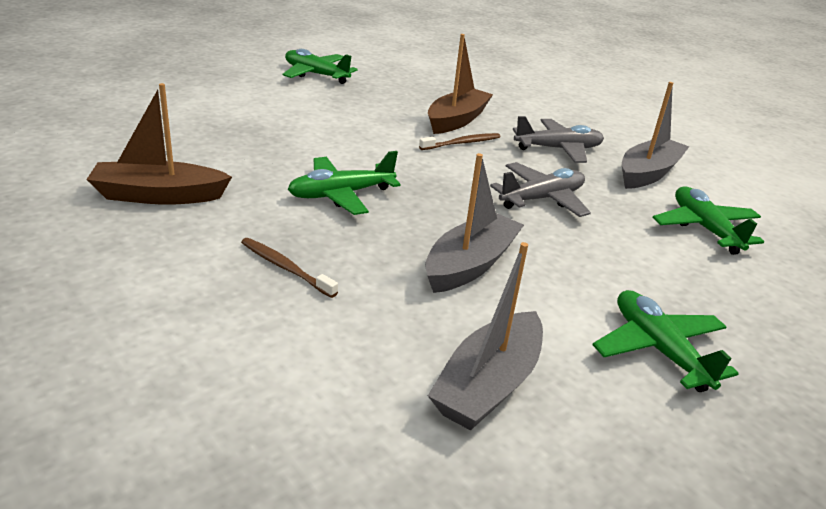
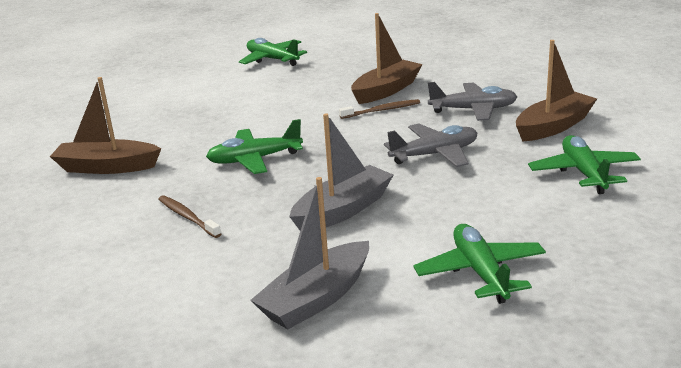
camera: 15 degrees right, 5 degrees down
(648, 173) = (553, 126): grey boat -> brown boat

